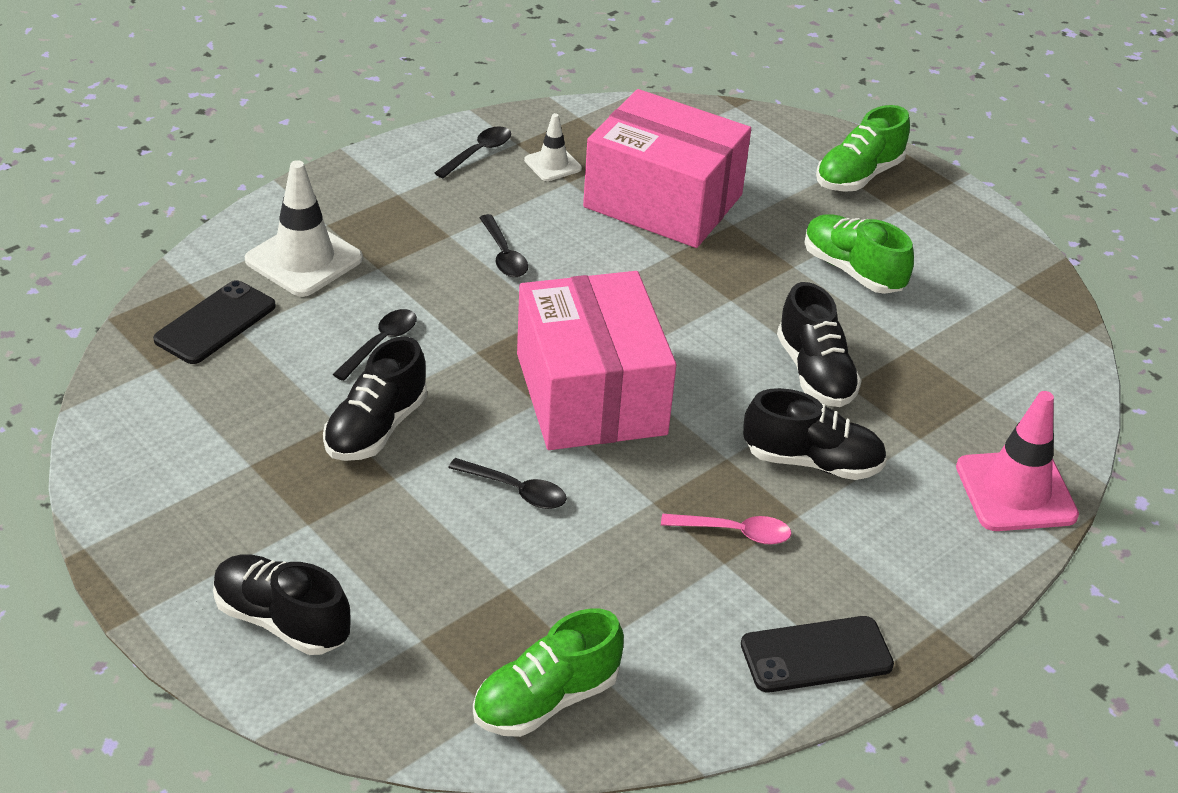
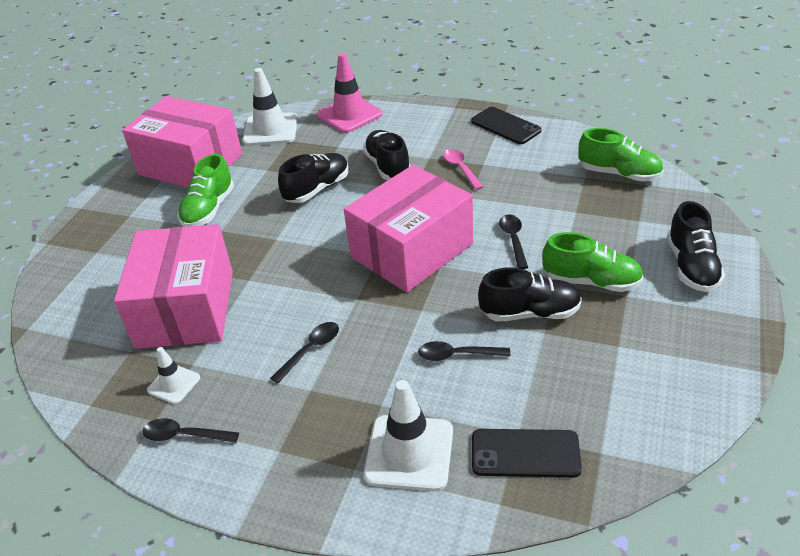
camera: 115 degrees left, 0 degrees up
(858, 176) = (96, 242): green shoe -> green shoe (591, 281)
(989, 289) = (190, 164): none -> pink box
(1033, 391) = (270, 130): none -> white traffic cone

